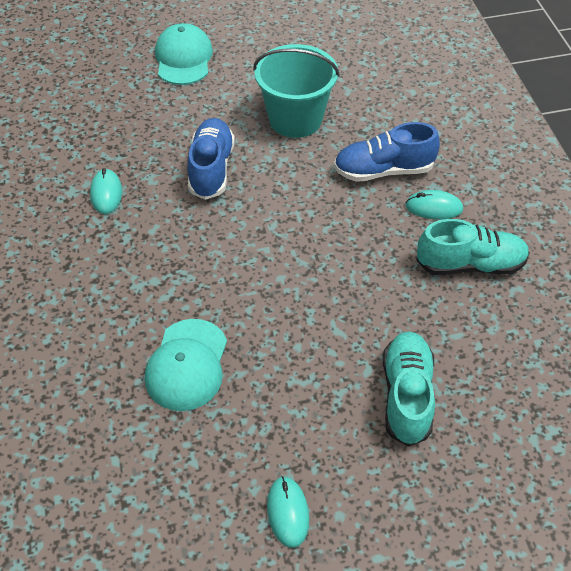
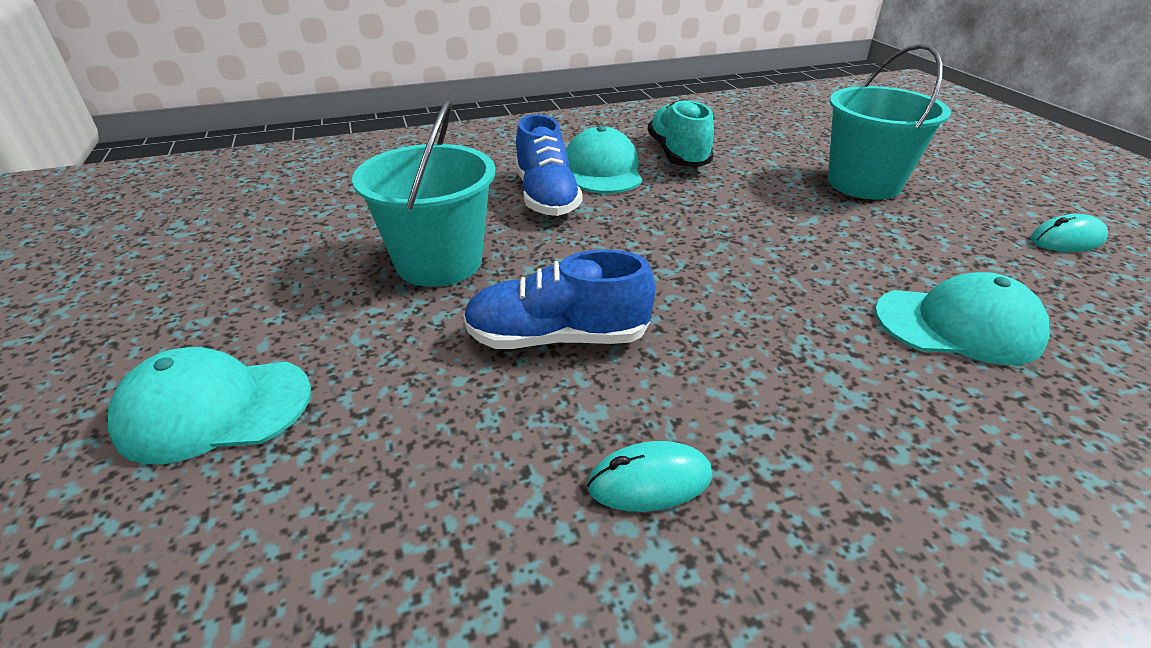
camera: 95 degrees left, 15 degrees down
(406, 395) = (863, 183): turquoise shoe -> turquoise bucket
(434, 207) = (602, 170): turquoise mouse -> turquoise cap

